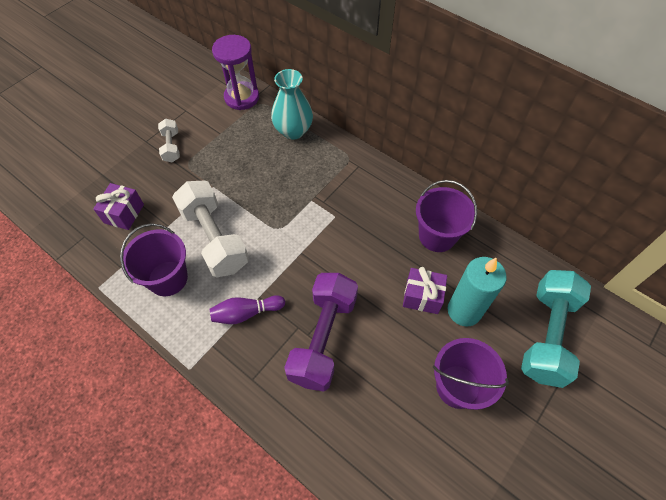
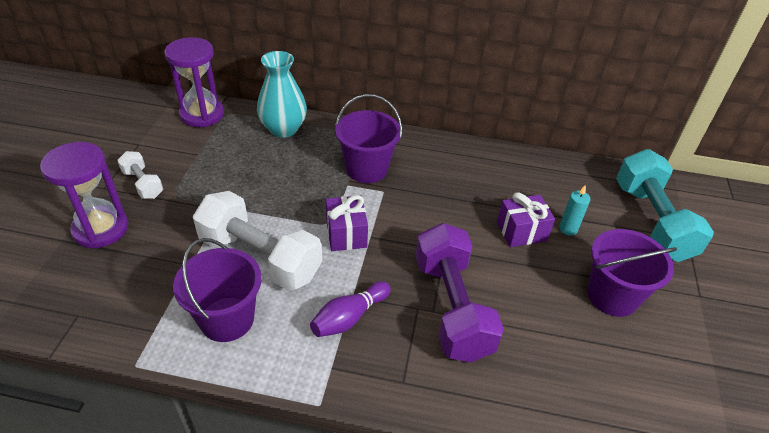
camera: 30 degrees left, 15 degrees down
(124, 213) = (121, 271): purple gift -> purple gift (346, 234)
(128, 174) = (101, 229): none -> purple hourglass
(437, 236) = (496, 175): purple bucket -> purple bucket (367, 169)
(464, 311) = (568, 229): turquoise candle -> turquoise candle, size x0.48

